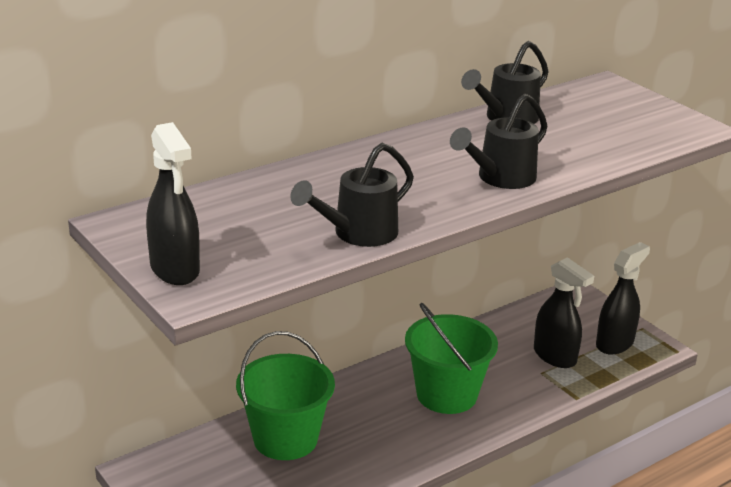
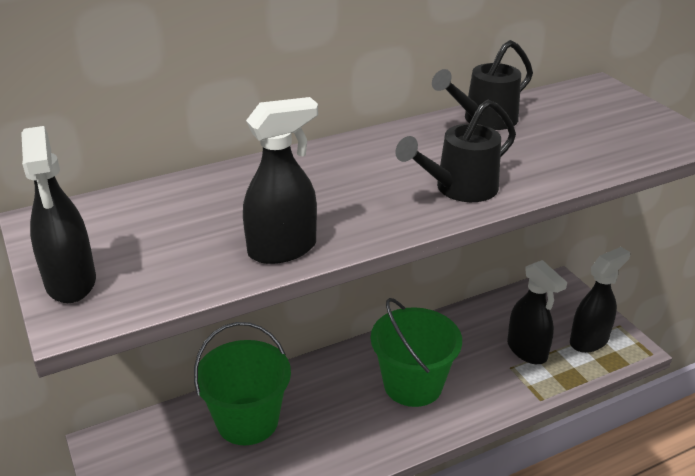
camera: 10 degrees right, 5 degrees up
(357, 234) = (283, 249): black watering can -> black spray bottle

